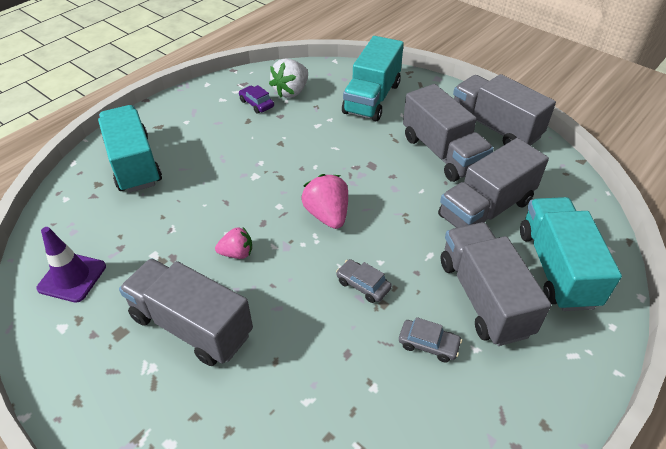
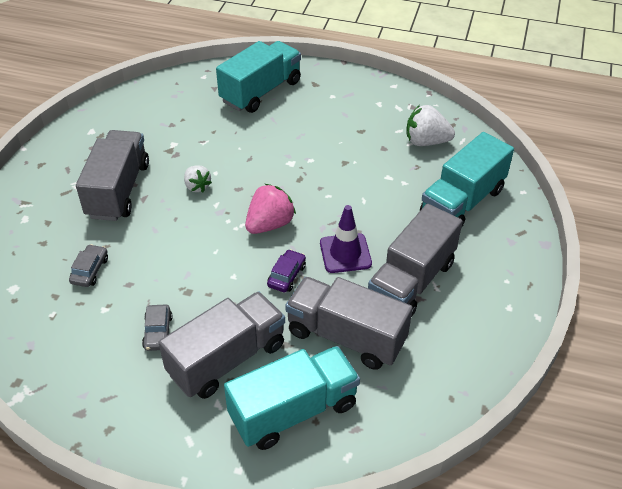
camera: 65 degrees right, 0 degrees up
(72, 277) = (133, 115): purple traffic cone -> purple traffic cone (345, 253)
(237, 253) = (197, 186): pink strawberry -> white strawberry
(256, 104) = (389, 127): purple car -> purple car (286, 276)
(363, 285) = (201, 272): grey car -> grey car (90, 270)
(372, 98) = (462, 202): turquoise truck -> turquoise truck turned 45 degrees counterclockwise
(494, 127) = (489, 316): grey truck -> none

